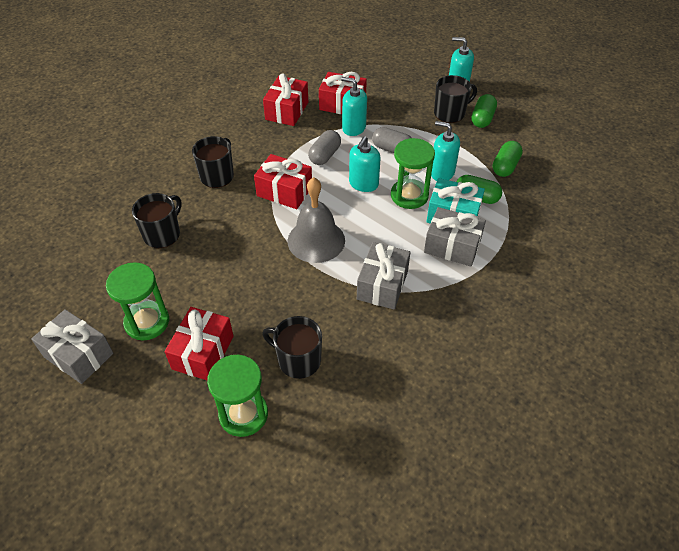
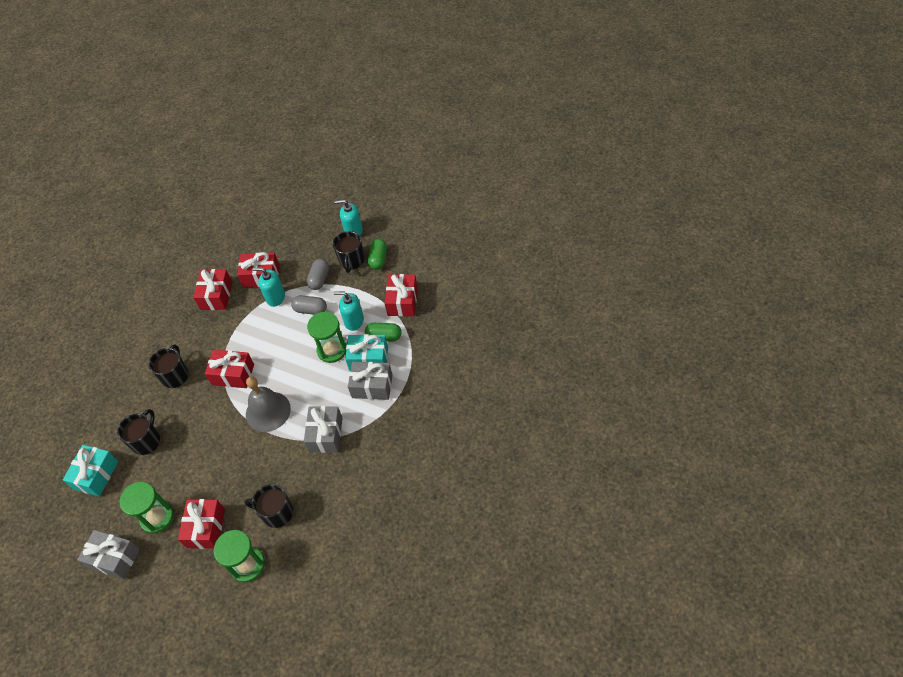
camera: 10 degrees left, 5 degrees up
(92, 255) = (96, 475): none -> turquoise gift
(325, 155) = (258, 331): grey capsule -> grey capsule (319, 279)
(363, 184) = (294, 349): turquoise soap dispenser -> none
(450, 113) = (351, 261): black mug -> black mug turned 135 degrees clockwise
(505, 166) = (402, 301): green capsule -> red gift

